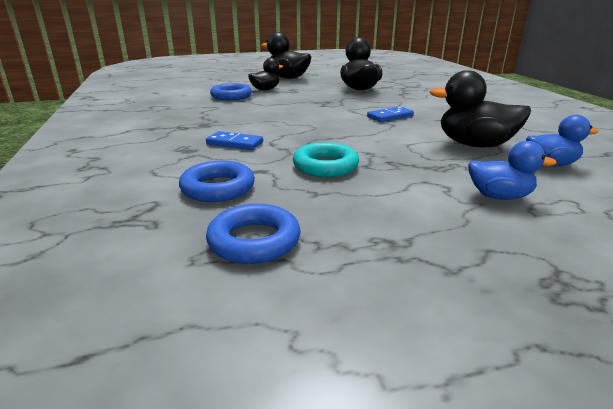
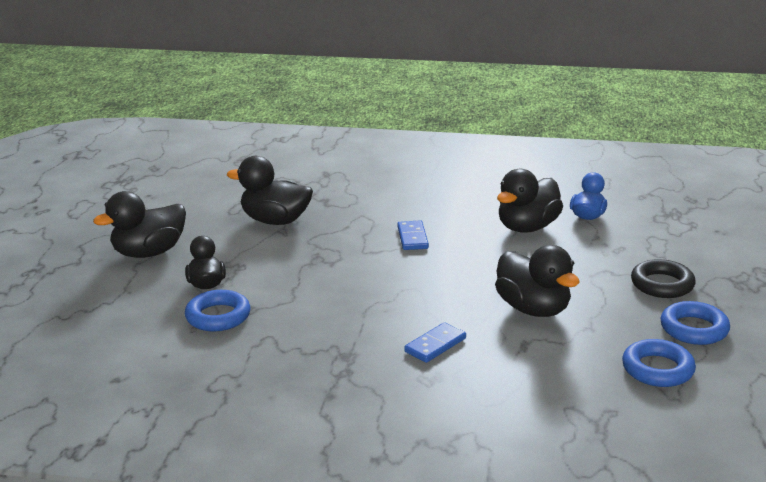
camera: 65 degrees left, 0 degrees up
(218, 188) = (553, 372): blue ring -> blue ring (694, 329)
(325, 166) = (533, 309): turquoise ring -> black duck
(461, 221) = (662, 284): none -> black ring
(499, 196) = (632, 258): blue duck -> none

